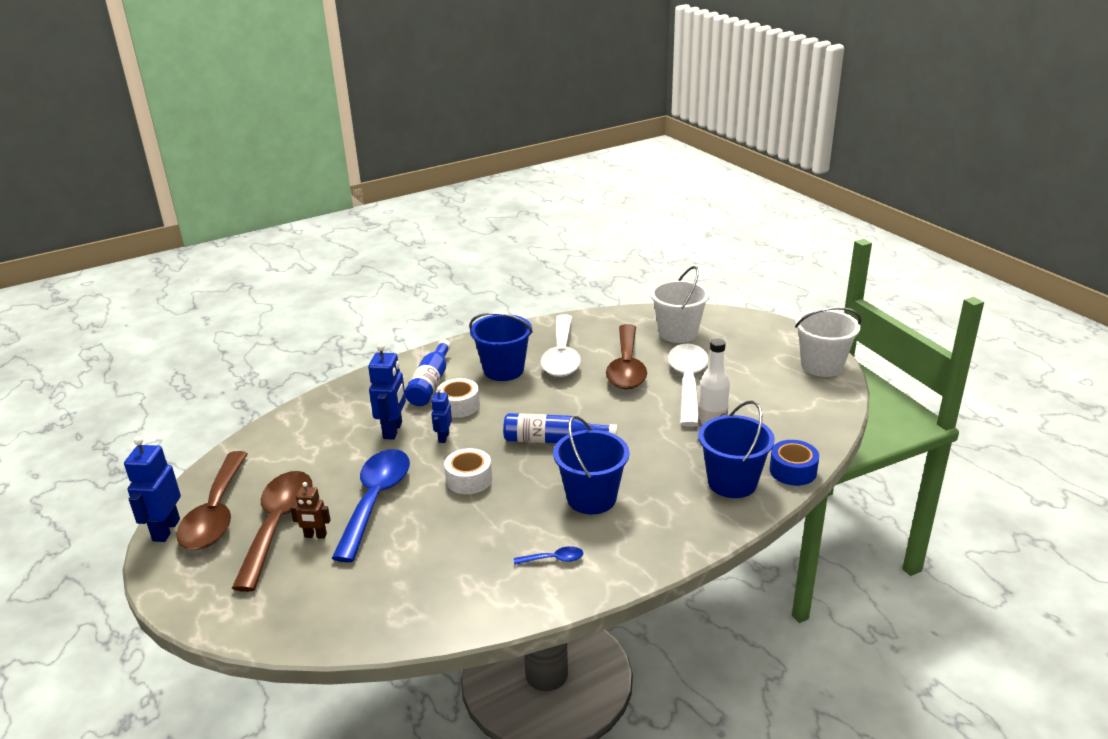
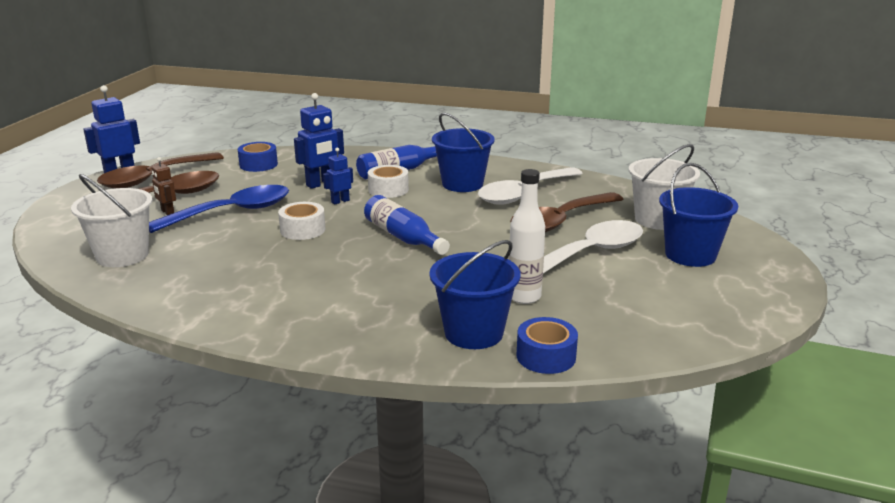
camera: 45 degrees right, 5 degrees down
(292, 442) = (258, 164): none -> blue tape
(554, 559) = (247, 299): blue spoon -> none
(591, 498) = (350, 281): blue bucket -> blue bucket (690, 255)
(822, 366) = (759, 303): white bucket -> white bucket (122, 255)

